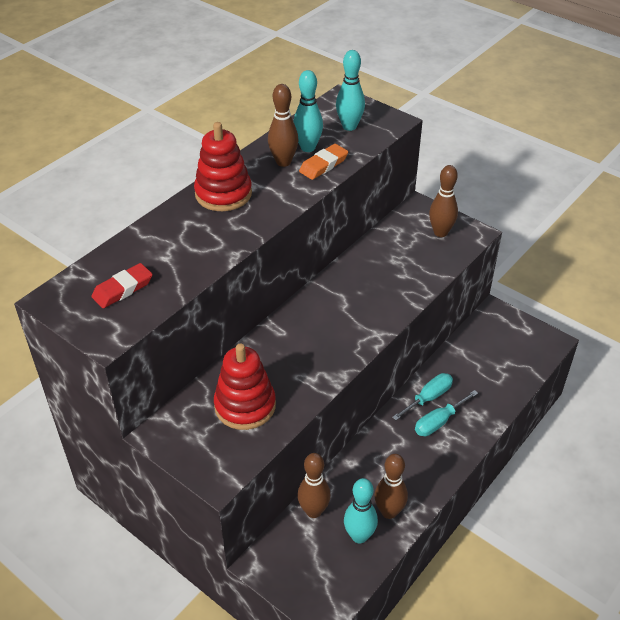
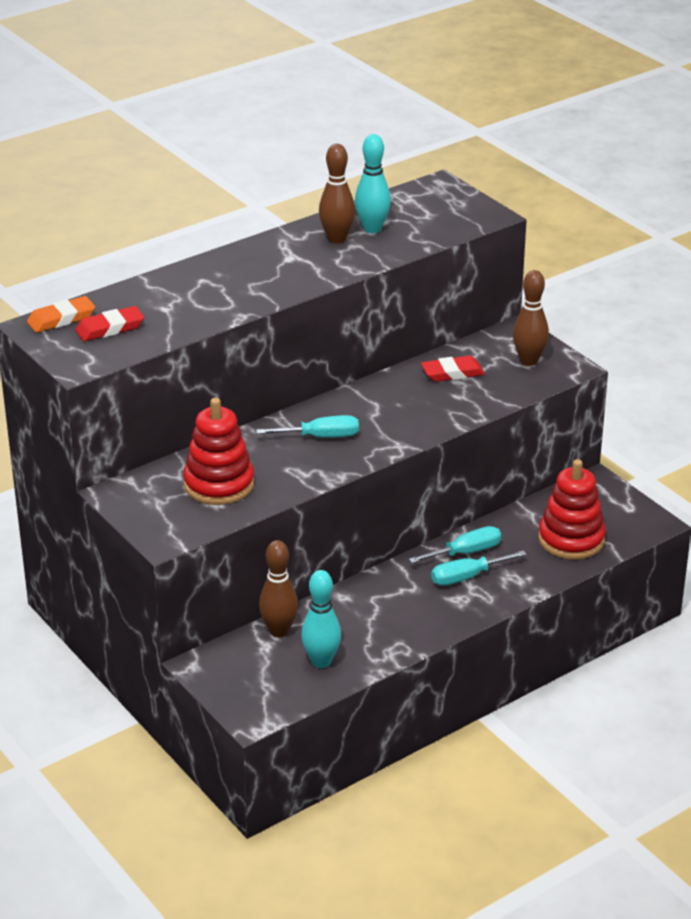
camera: 15 degrees right, 10 degrees down
(223, 194) = (254, 260): red stacking toy -> red stacking toy (571, 539)
(311, 337) = (321, 437): none -> turquoise screwdriver
(323, 165) = (382, 248): orange eraser -> orange eraser (61, 319)
(349, 126) = (433, 214): turquoise bowling pin -> none
(388, 254) = (452, 373): none -> red eraser
(389, 512) = (366, 647): brown bowling pin -> none

